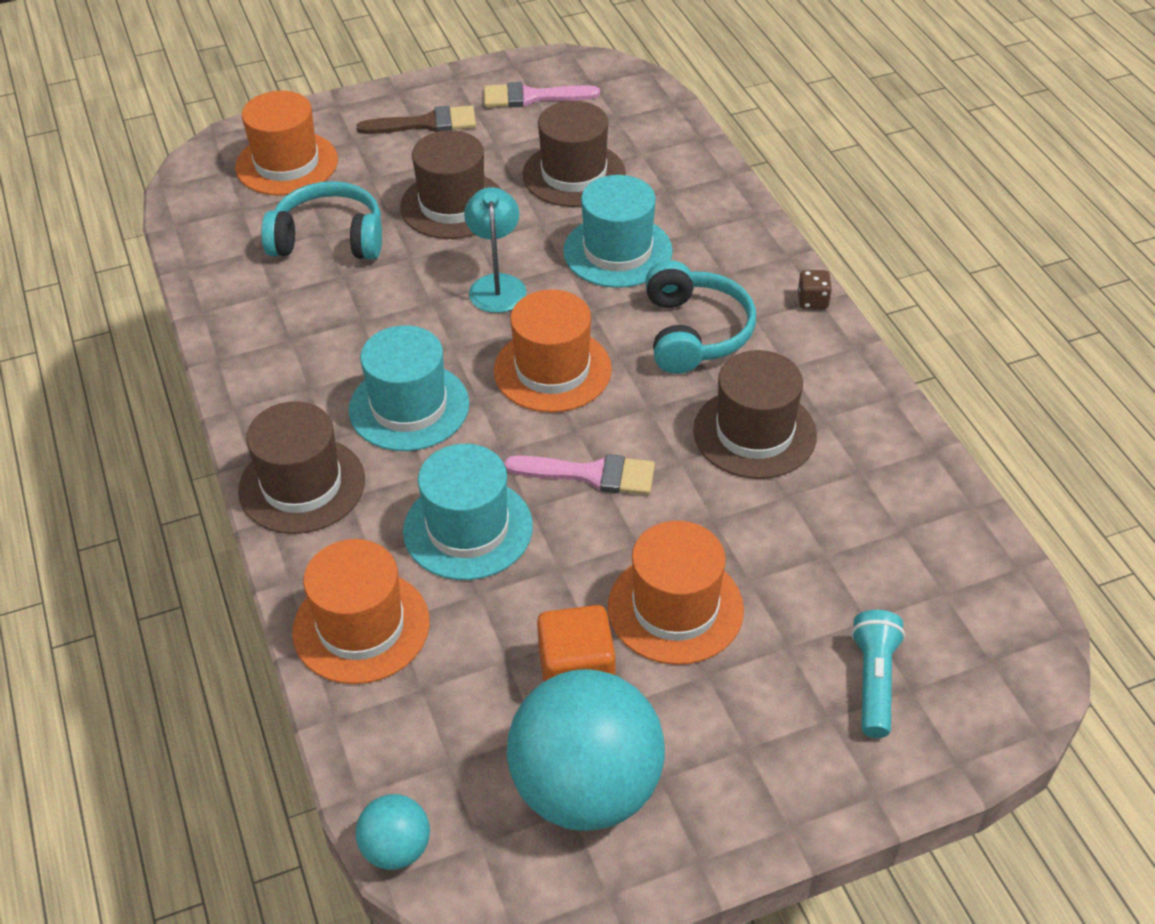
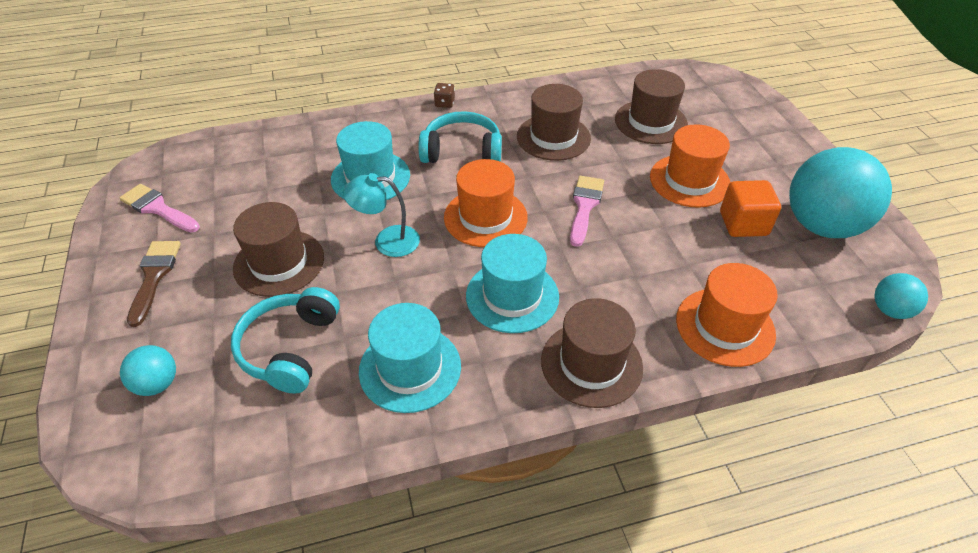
camera: 85 degrees left, 0 degrees up
(287, 164) = (157, 384): orange hat -> turquoise ball
(468, 529) = (633, 267): turquoise hat -> turquoise hat (410, 368)
(532, 97) = (158, 208): pink brush -> pink brush turned 120 degrees clockwise
(574, 174) = (272, 192): brown hat -> brown hat (651, 122)
(874, 681) = (727, 120): turquoise flashlight -> none

